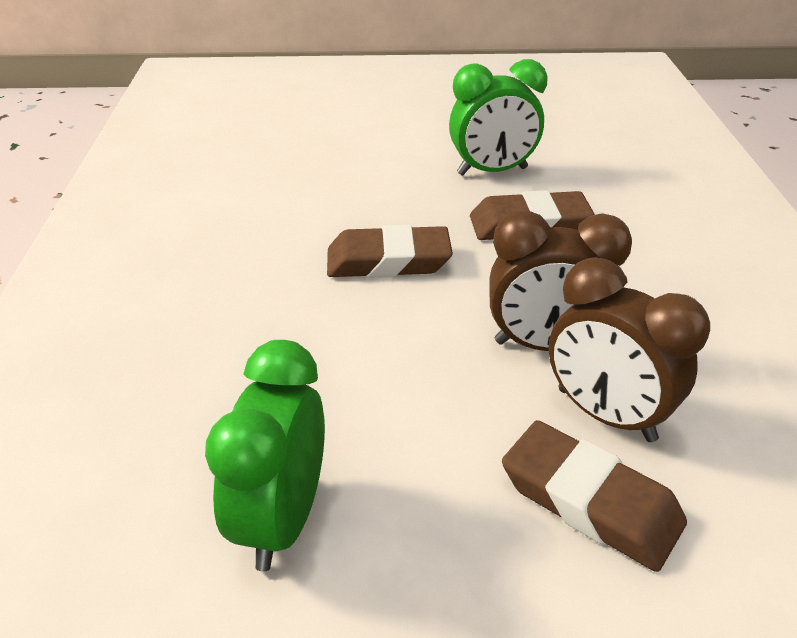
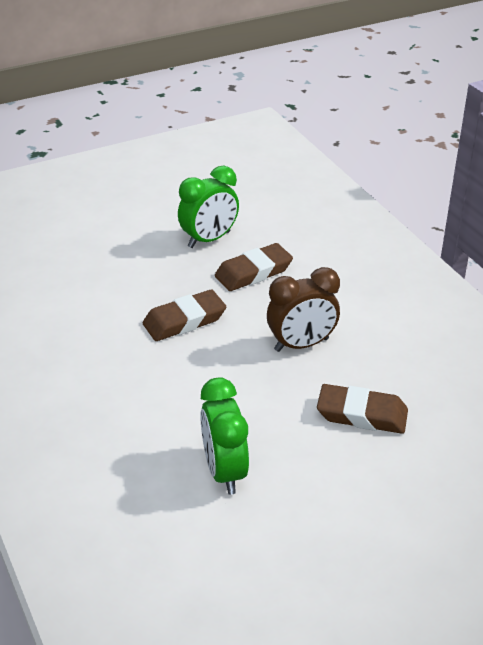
camera: 25 degrees left, 0 degrees up
(605, 414) = (350, 371): brown clock -> none

